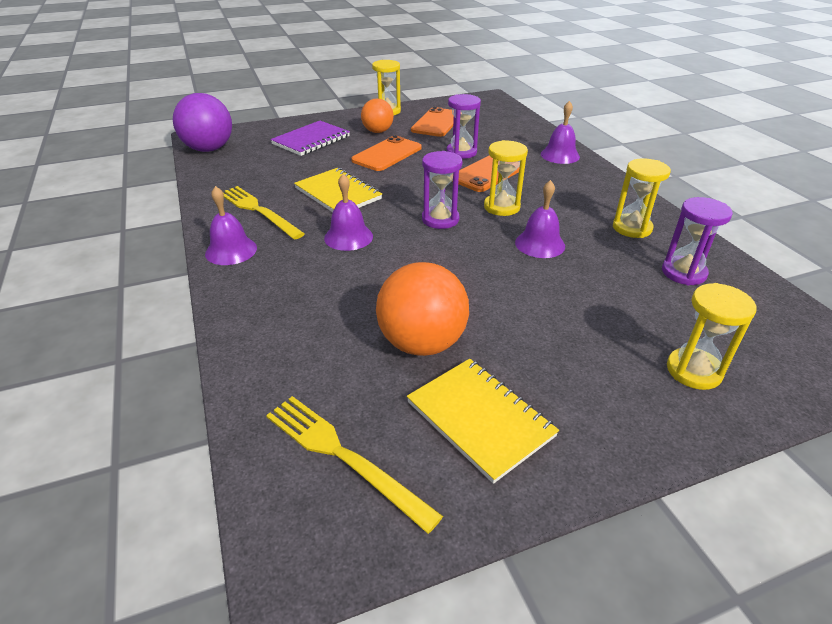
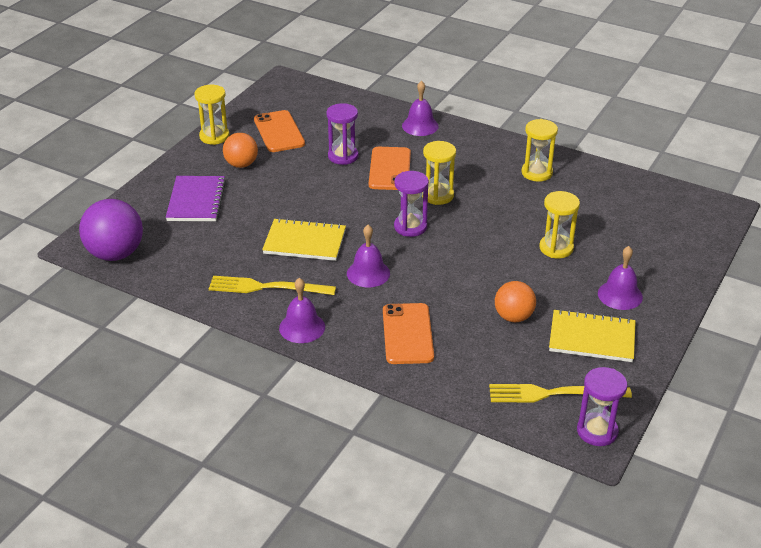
camera: 40 degrees left, 0 degrees up
(387, 154) = (286, 185): orange phone -> orange phone (407, 334)
(422, 343) = (513, 317): orange ball -> orange ball, size x0.63
(540, 244) = (497, 214): purple bell -> purple bell (620, 295)
(683, 273) = (597, 193): purple hourglass -> purple hourglass (597, 431)
(693, 371) = (658, 255): yellow hourglass -> yellow hourglass (556, 248)

